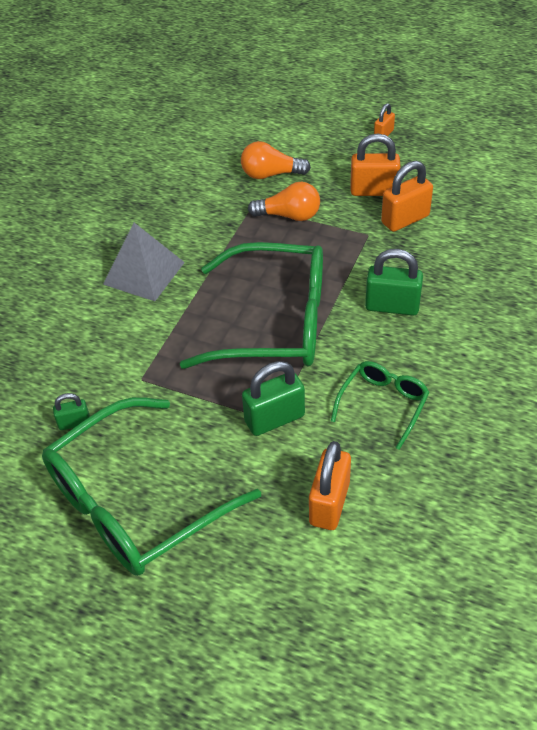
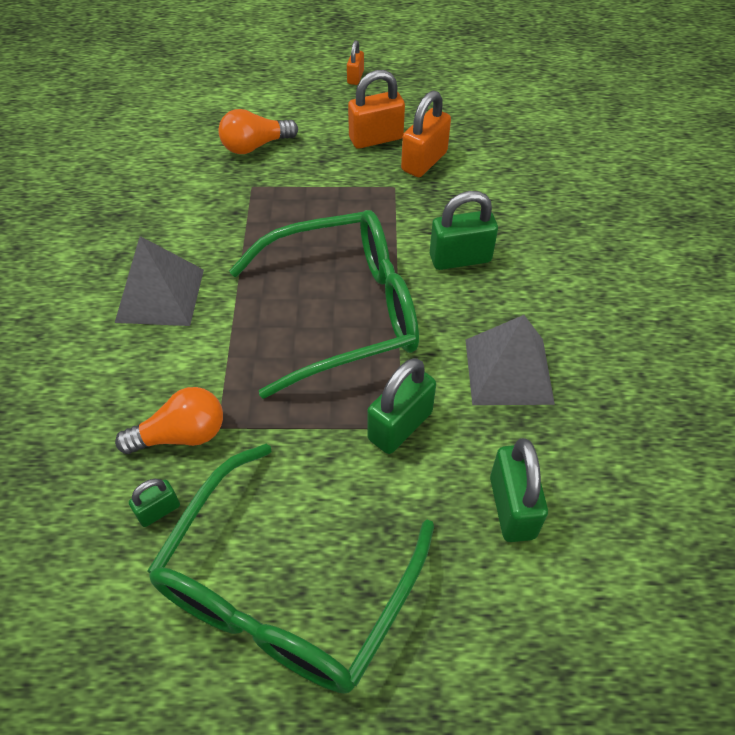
camera: 25 degrees left, 5 degrees up
(289, 216) = (298, 187): orange light bulb -> orange light bulb (181, 435)
(329, 503) = (512, 507): orange padlock -> green padlock
(383, 404) = (508, 371): green glasses -> grey pyramid

